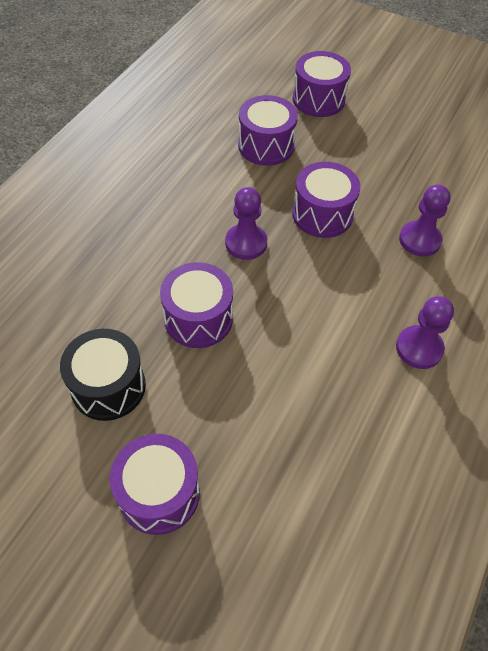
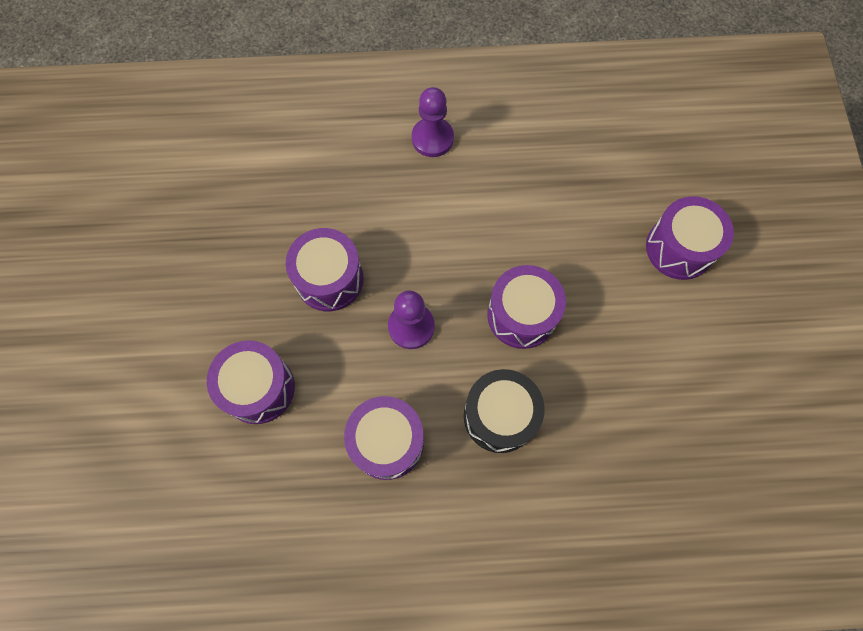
camera: 120 degrees left, 15 degrees up
(108, 386) = (633, 342): black drum -> black drum (500, 416)
(318, 99) = (141, 376): purple drum -> purple drum (387, 442)
(419, 240) = (310, 183): purple pawn -> none

